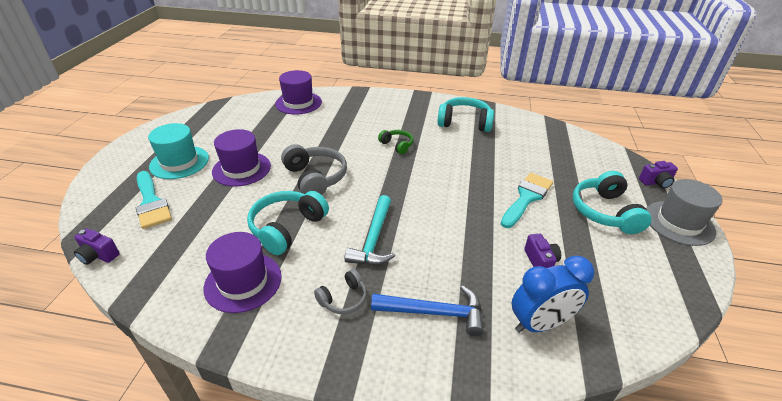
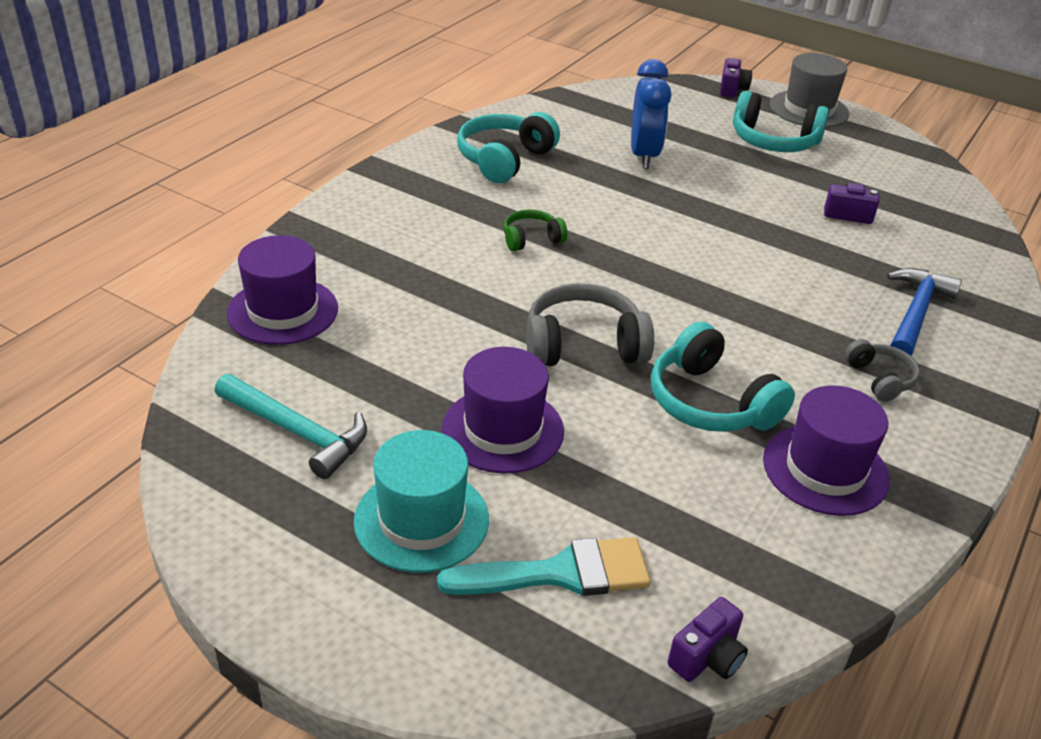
camera: 70 degrees left, 0 degrees up
(374, 239) = (766, 323): turquoise hammer -> turquoise hammer (297, 431)
(526, 197) = (724, 179): turquoise brush -> none
(540, 323) = (942, 250): blue clock -> blue clock (644, 156)

